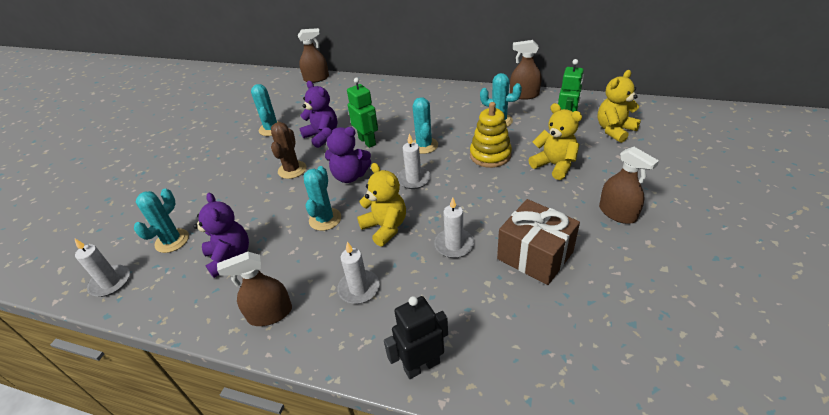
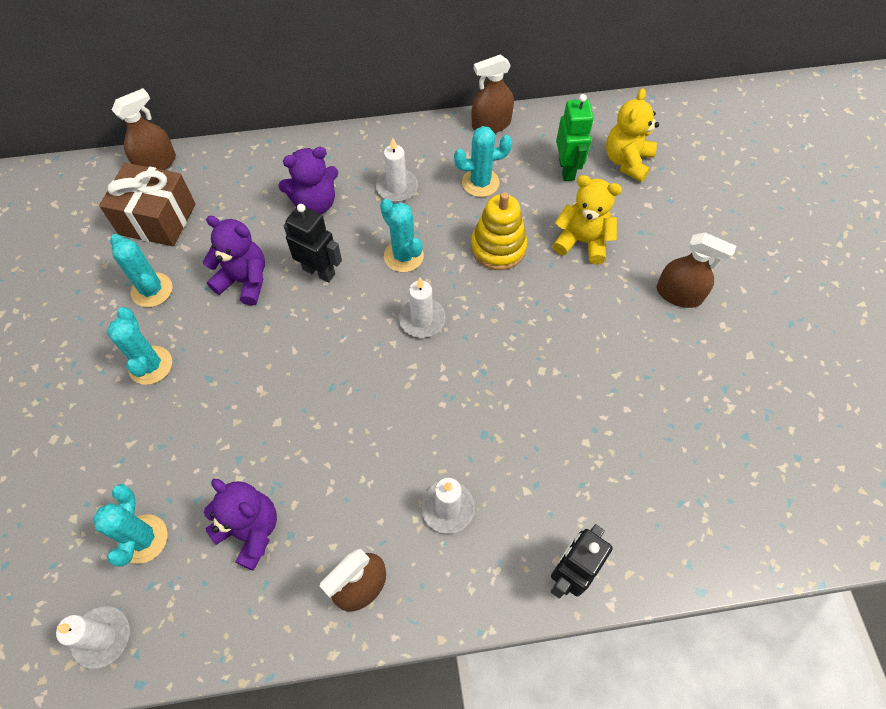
camera: 30 degrees left, 20 degrees up
(292, 170) = (239, 357): brown cactus -> none
(325, 219) = (342, 424): turquoise cactus -> turquoise cactus (150, 365)
(350, 176) = (331, 341): purple teddy bear -> purple teddy bear (315, 203)
(367, 141) = (319, 271): green robot -> black robot
(385, 227) = (428, 408): yellow teddy bear -> none
(454, 245) = (524, 404): white candle -> white candle (397, 187)
(535, 255) = (619, 386): brown gift -> brown gift (157, 219)

